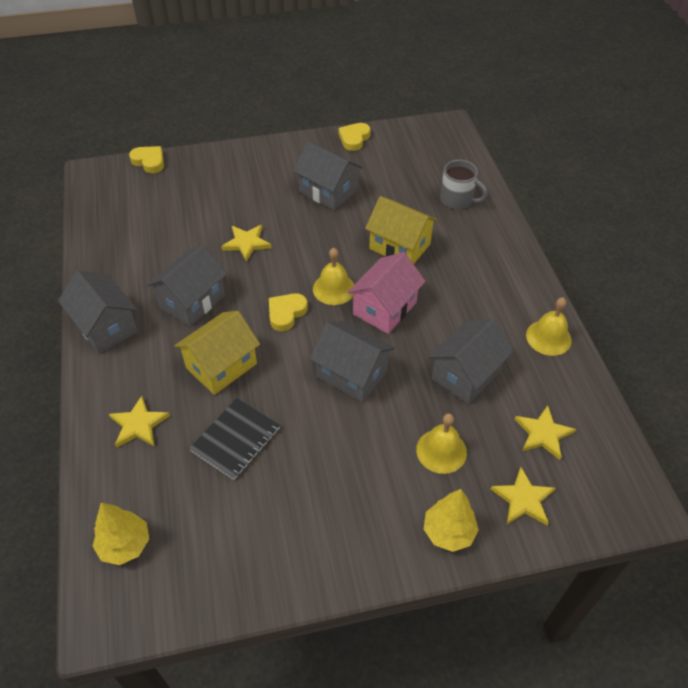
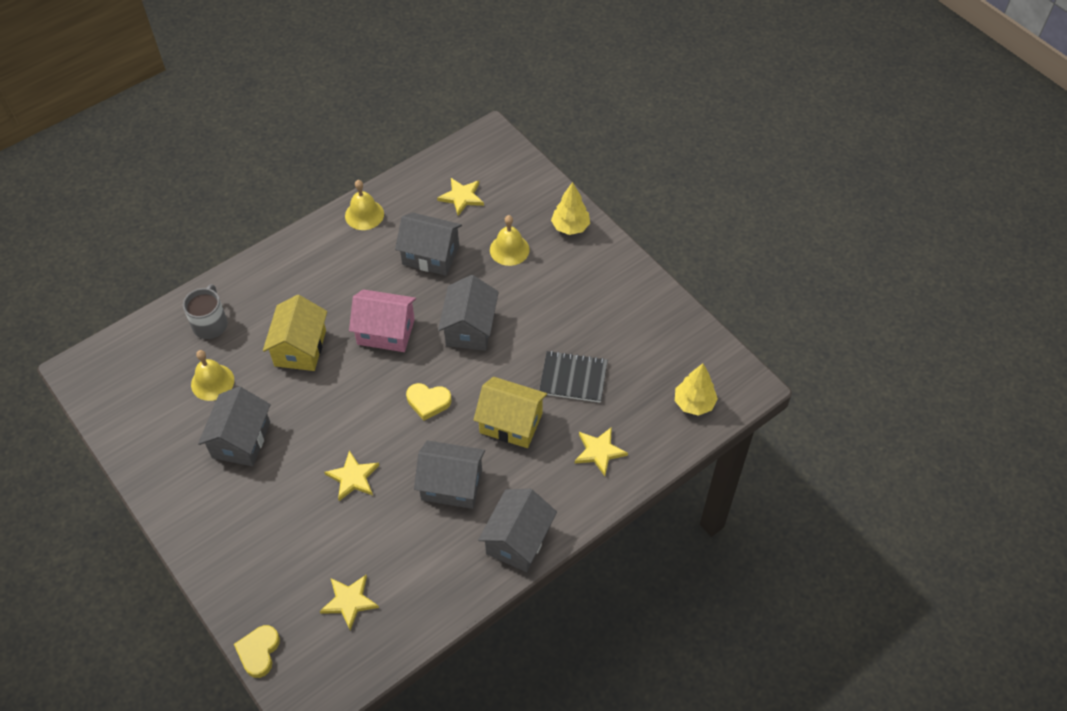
camera: 115 degrees left, 5 degrees up
(334, 289) = (380, 378): yellow bell -> yellow bell (212, 382)
(354, 139) = (135, 452): yellow heart -> none
(523, 499) = (522, 195): yellow star -> yellow star (349, 601)

